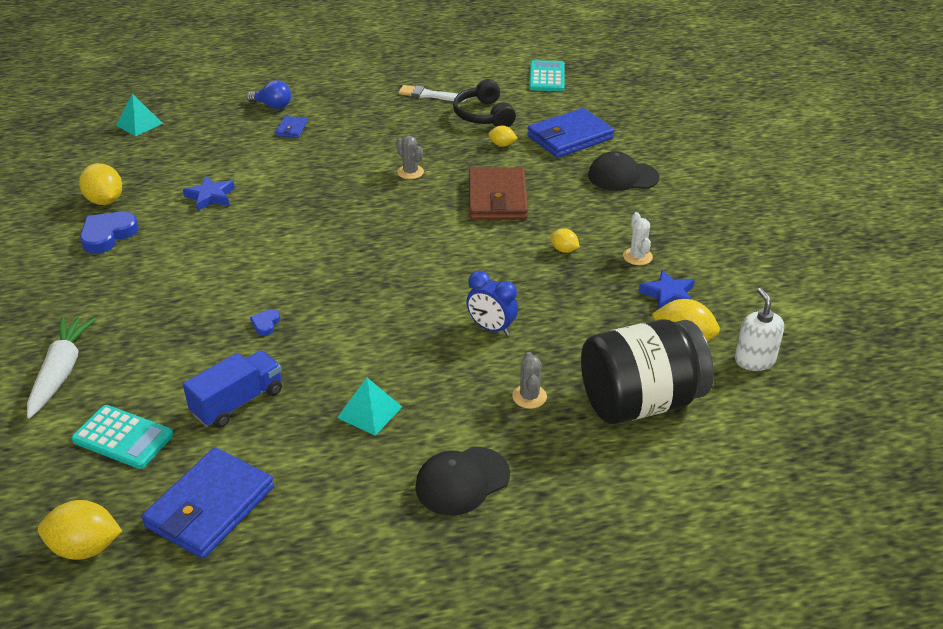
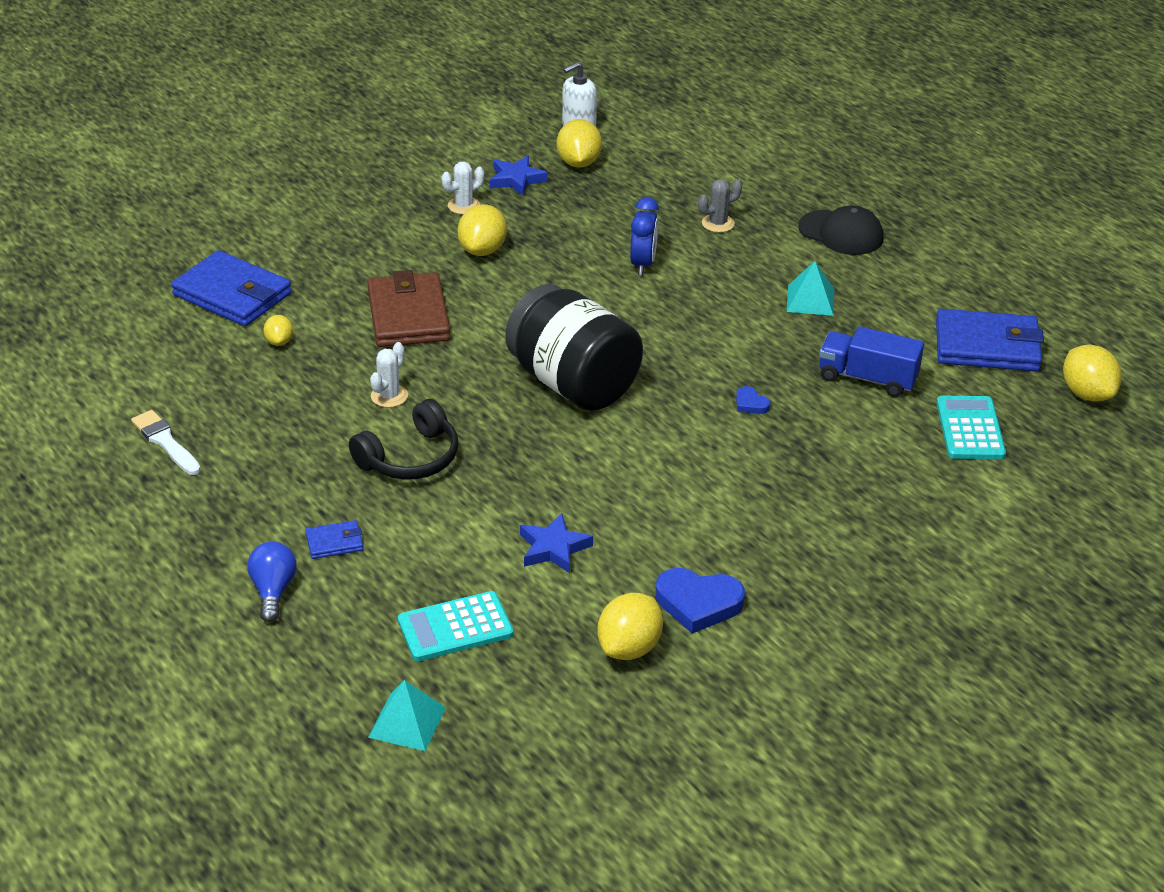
camera: 115 degrees left, 0 degrees up
(61, 372) = (936, 514): white carrot -> none
(266, 324) = (750, 404): blue heart -> blue heart turned 60 degrees clockwise
(410, 172) = (389, 396): grey cactus -> white cactus
(428, 95) = (165, 442): white brush -> white brush turned 150 degrees clockwise
(483, 115) = (206, 376): black headphones -> black headphones (410, 458)
(497, 198) = (408, 315): brown wallet -> brown wallet turned 75 degrees counterclockwise
(546, 77) = (61, 349): turquoise calculator -> turquoise calculator (455, 627)
(564, 250) = (482, 250): yellow lemon -> yellow lemon, size x1.78
(622, 176) = (307, 241): black cap -> none
(640, 402) = (677, 170): black jar -> black jar (573, 383)

